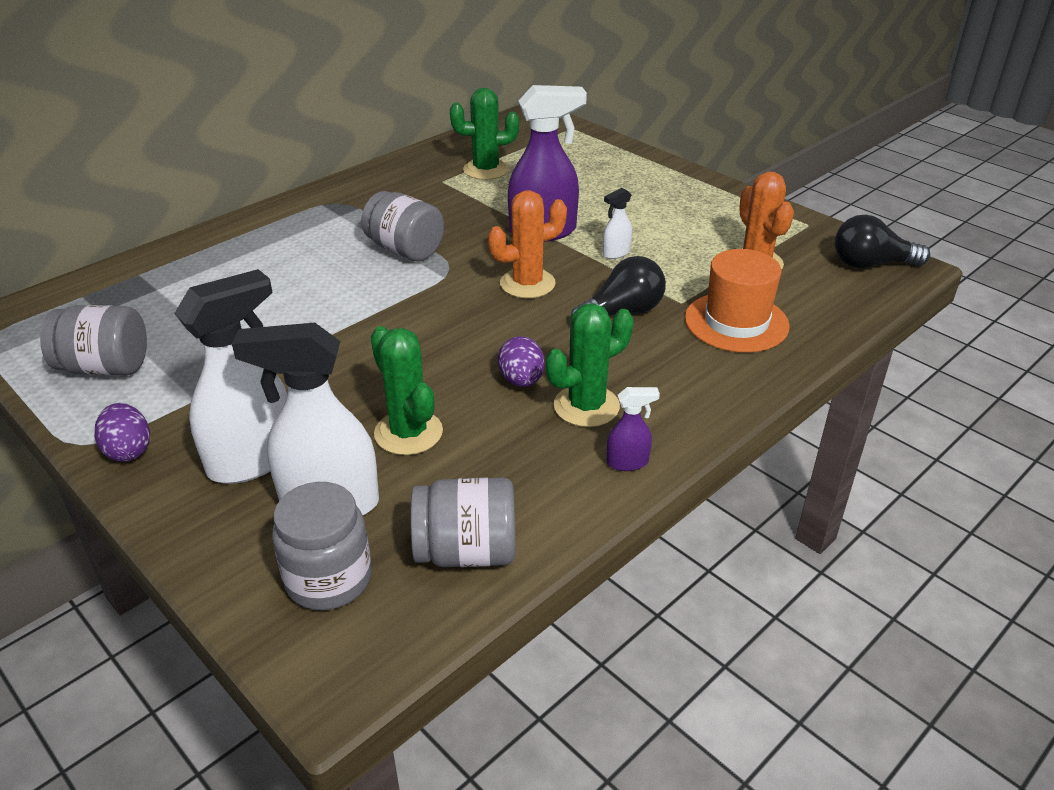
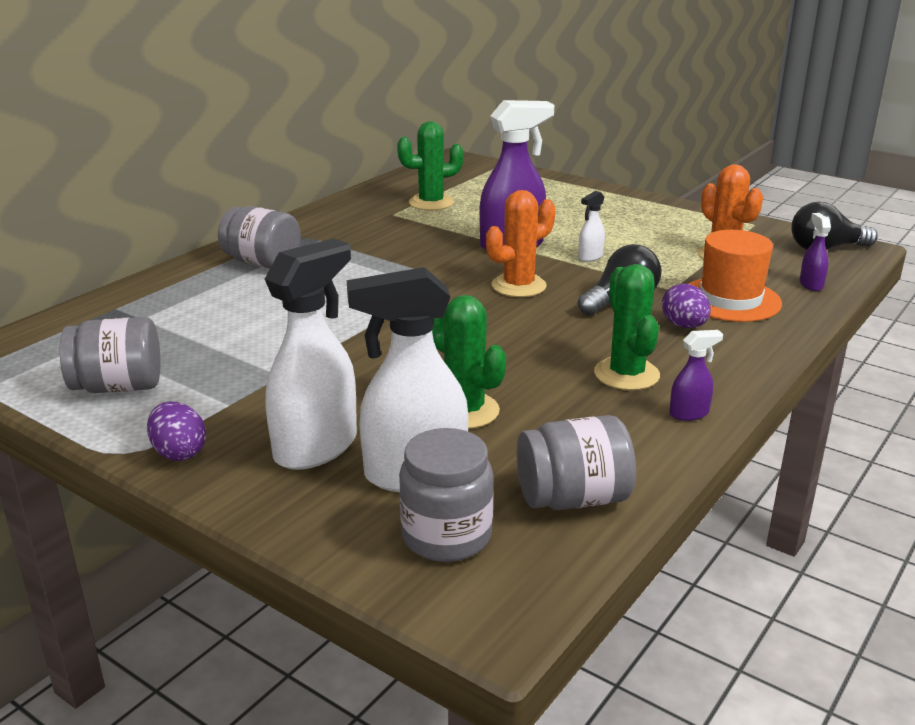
camera: 10 degrees left, 10 degrees down
(405, 250) = (384, 269): grey jar -> grey jar (262, 263)
(521, 380) = (553, 360): purple egg -> purple egg (684, 326)
(586, 406) = (626, 374): green cactus -> green cactus turned 60 degrees counterclockwise
(832, 310) = (811, 284): none -> purple spray bottle

